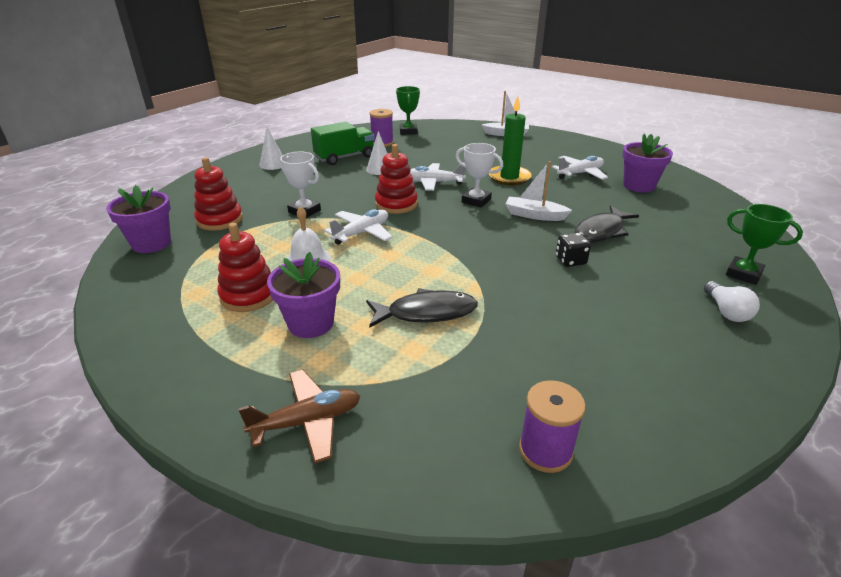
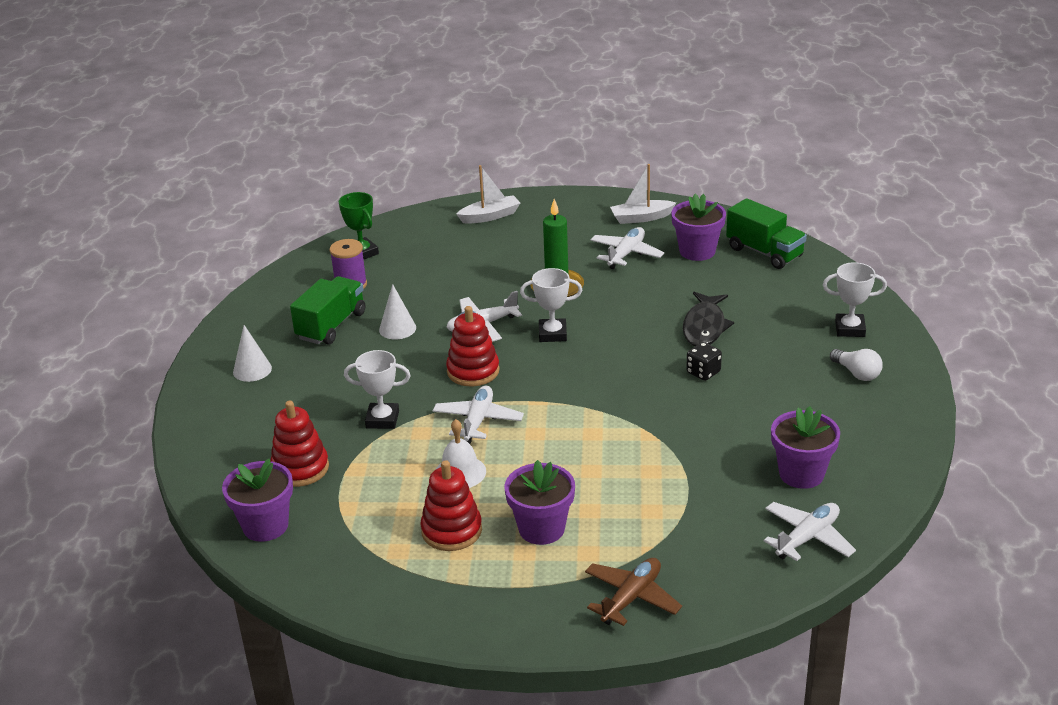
camera: 30 degrees left, 0 degrees up
(426, 313) = (629, 476): black fish -> none
(534, 215) = (627, 331): white boat -> white boat (641, 218)
(545, 451) = (808, 538): purple spool -> white plane
(593, 379) = (801, 474): none -> purple flower pot
(697, 201) = (764, 252): none -> green truck
(743, 274) = (850, 329): green trophy -> white trophy

